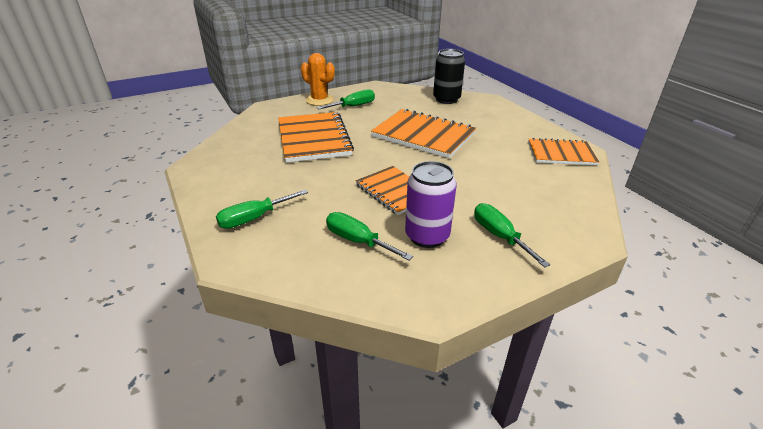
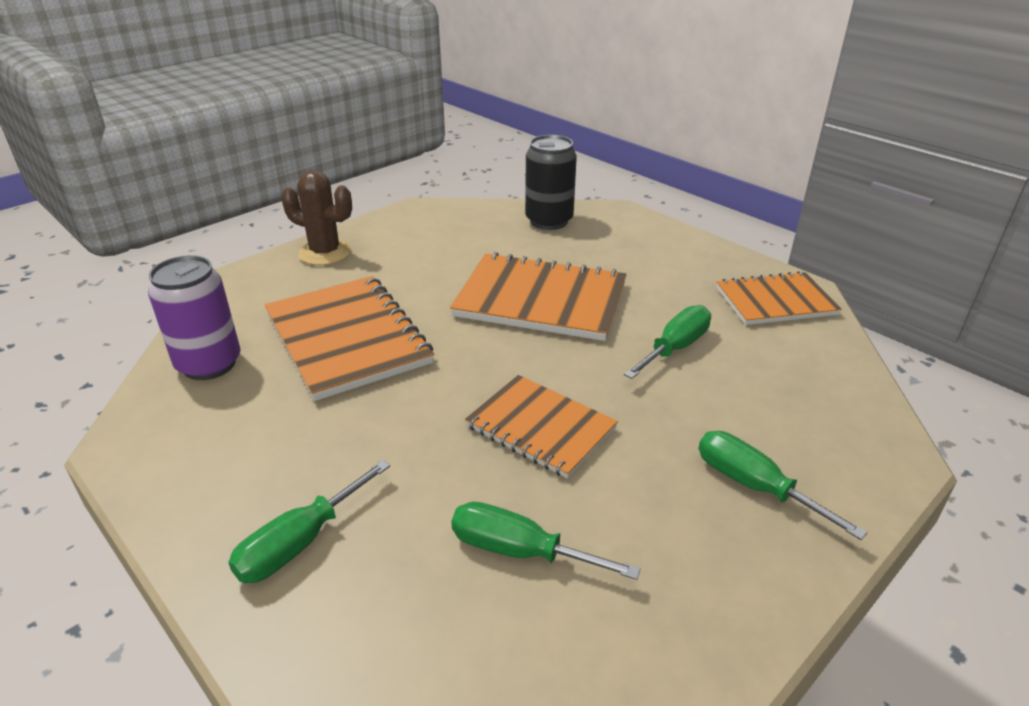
camera: 15 degrees left, 0 degrees up
(319, 100) = (325, 253): orange cactus -> brown cactus
(353, 106) = (393, 257): green screwdriver -> green screwdriver (675, 348)
(427, 236) = (636, 513): purple can -> purple can (209, 364)

